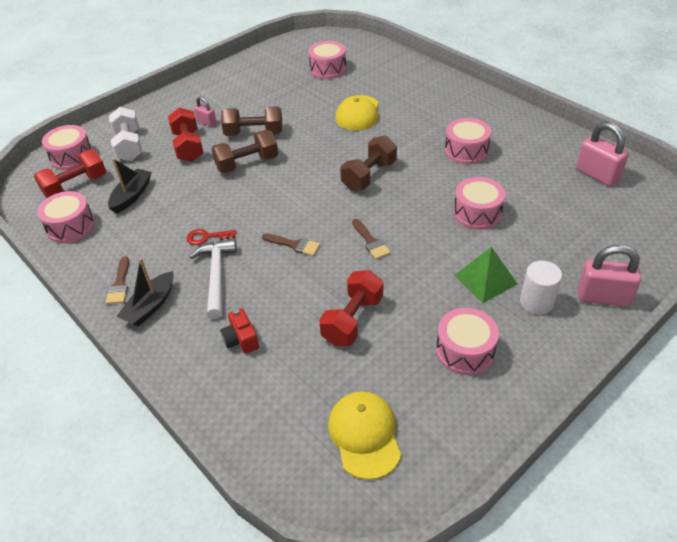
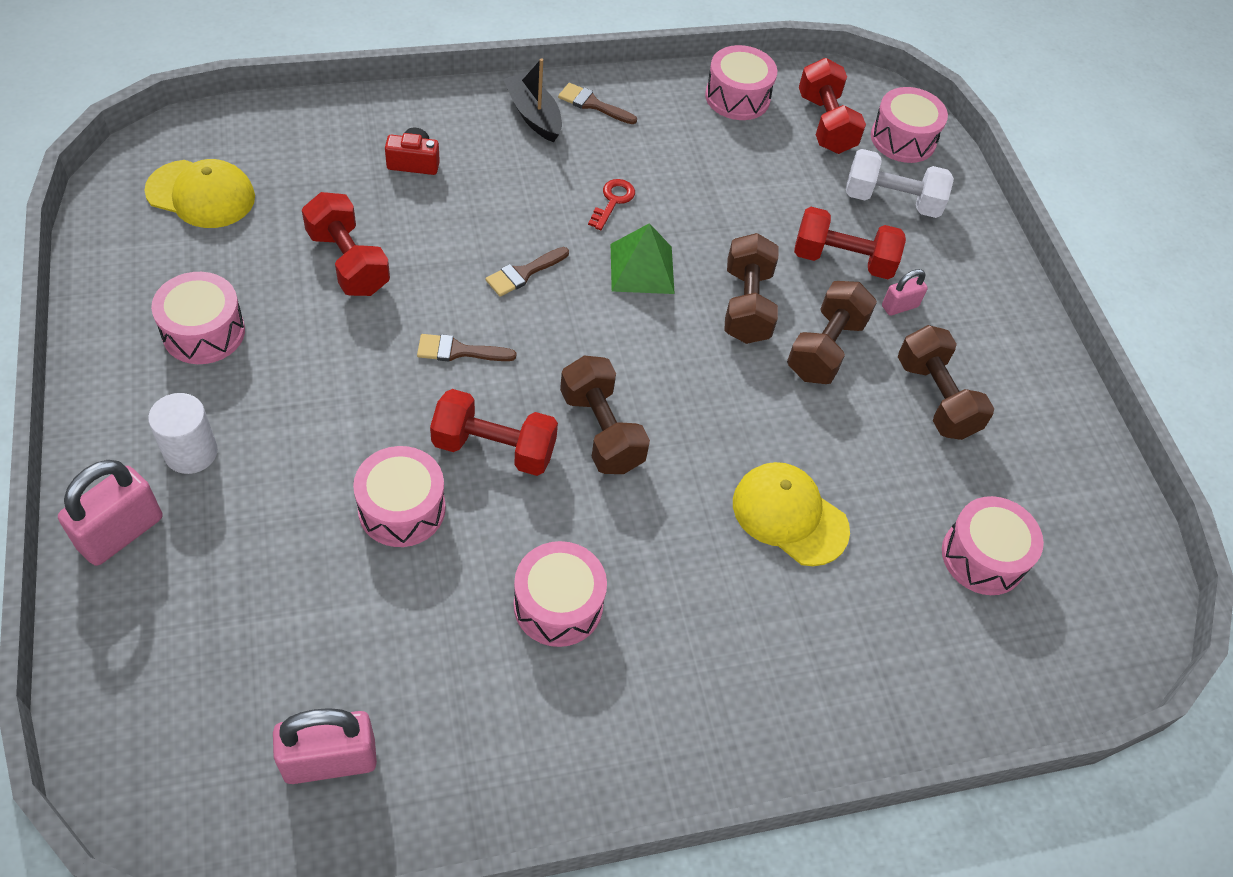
camera: 110 degrees right, 10 degrees up
(132, 196) = (760, 165): black boat -> none
(216, 276) = (532, 182): white hammer -> none
(256, 99) = (935, 398): none -> brown dumbbell
(414, 202) = (494, 448): none -> red dumbbell
(485, 279) = (278, 427): green pyramid -> green pyramid (642, 268)

